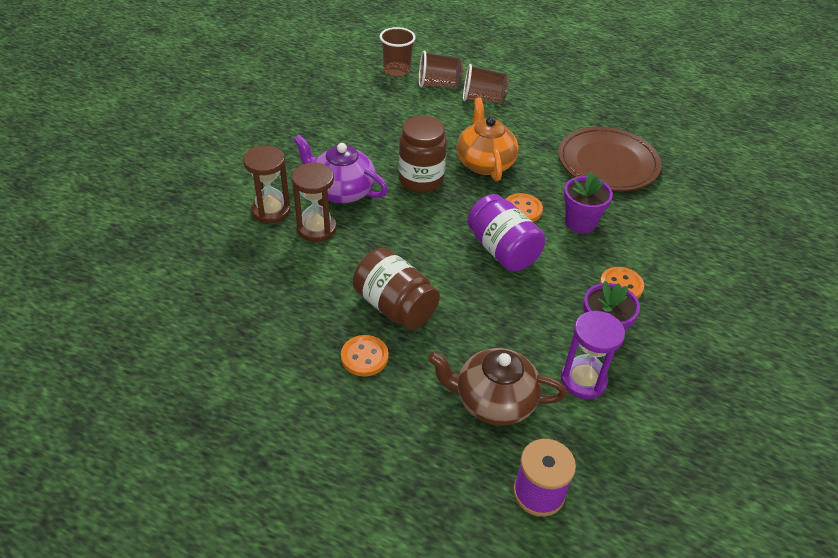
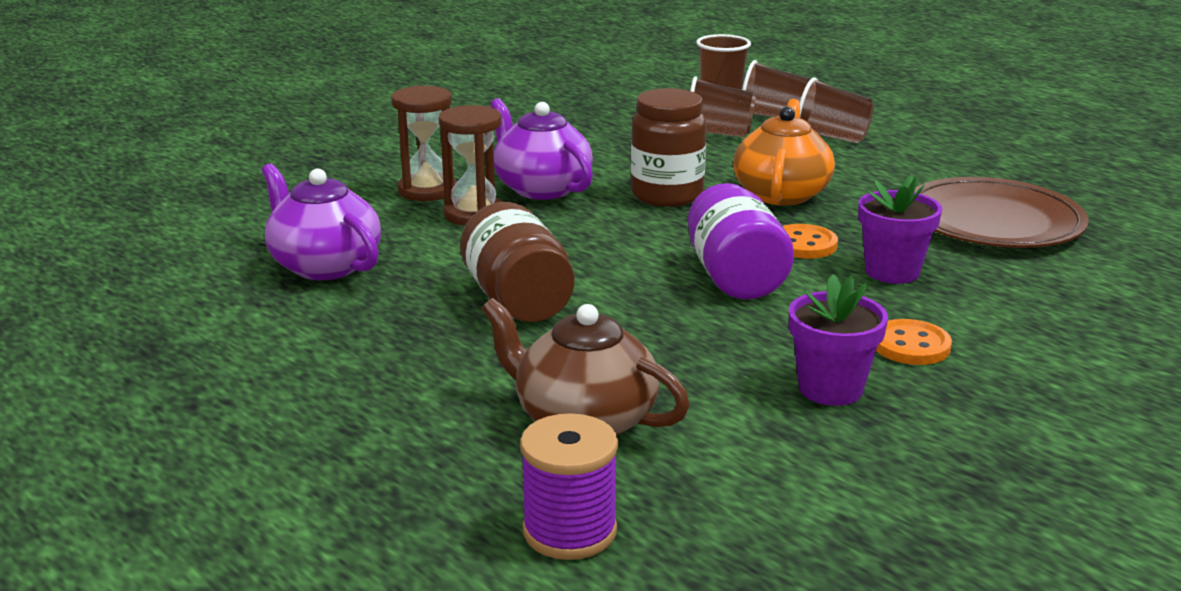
camera: 25 degrees right, 20 degrees down
(255, 305) = (324, 265): none -> purple teapot
(364, 357) = (428, 338): orange button -> none
(415, 109) = (717, 134): none -> brown cup
(583, 380) = (755, 430): purple hourglass -> none

